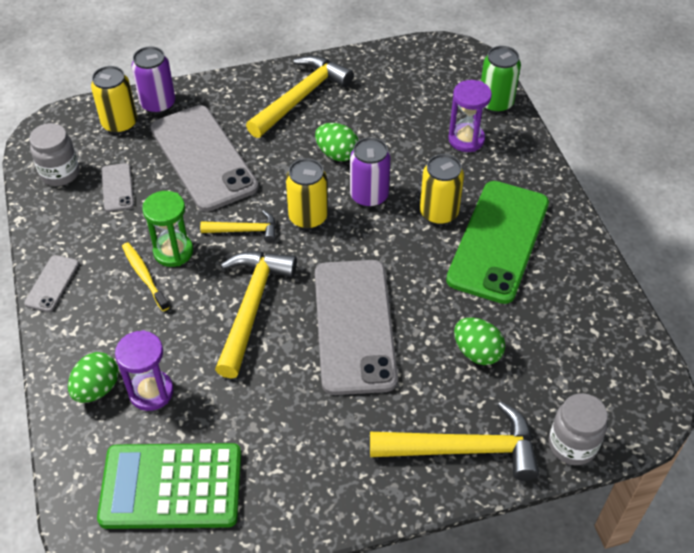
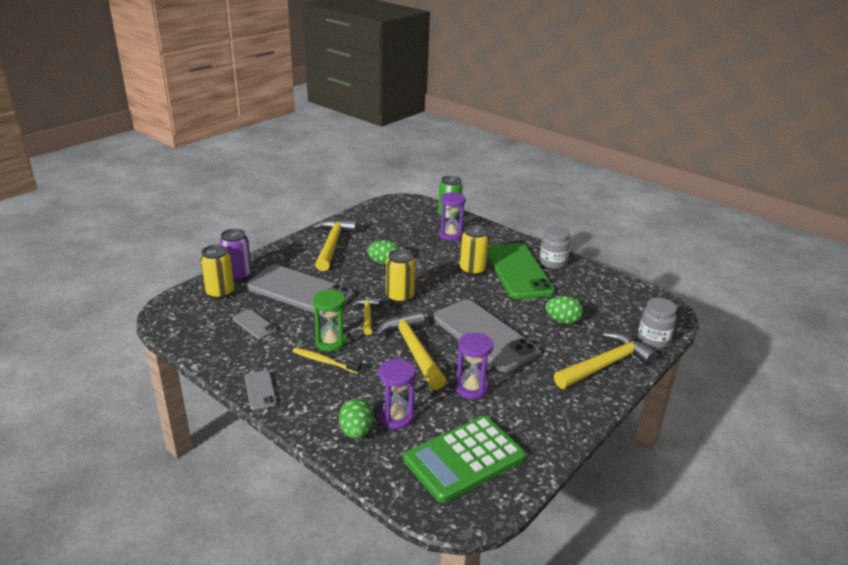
camera: 35 degrees left, 20 degrees down
(60, 173) = (201, 331): grey jar -> grey jar (552, 263)
(245, 230) = (367, 316): yellow hammer -> yellow hammer turned 60 degrees counterclockwise
(266, 397) = (471, 388): none -> purple hourglass
(369, 196) = (425, 275): purple can -> none

